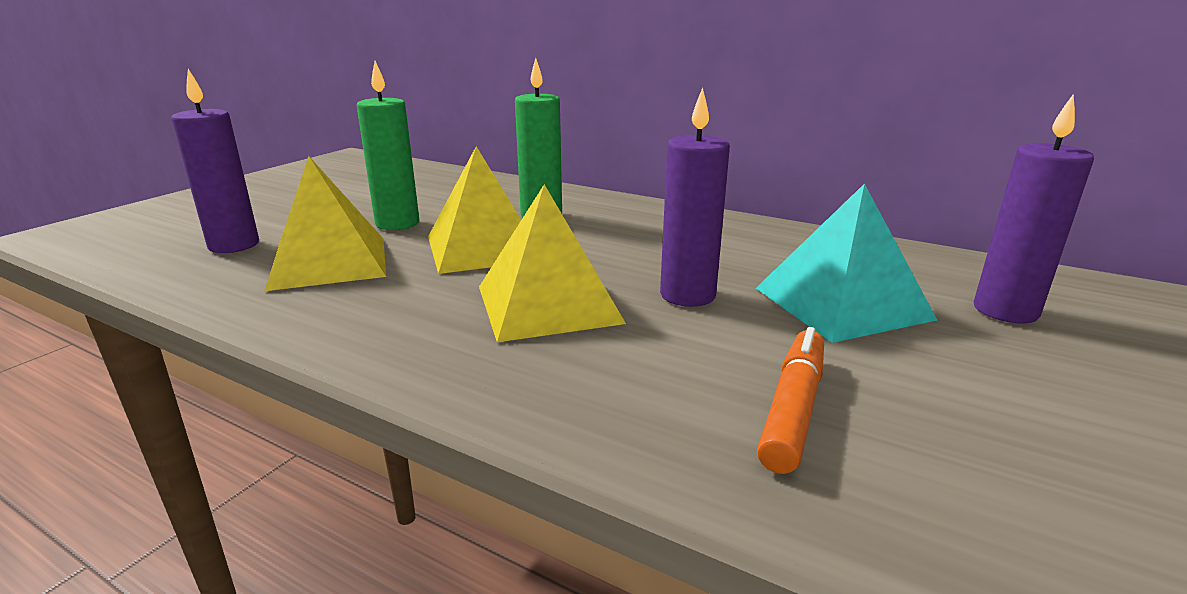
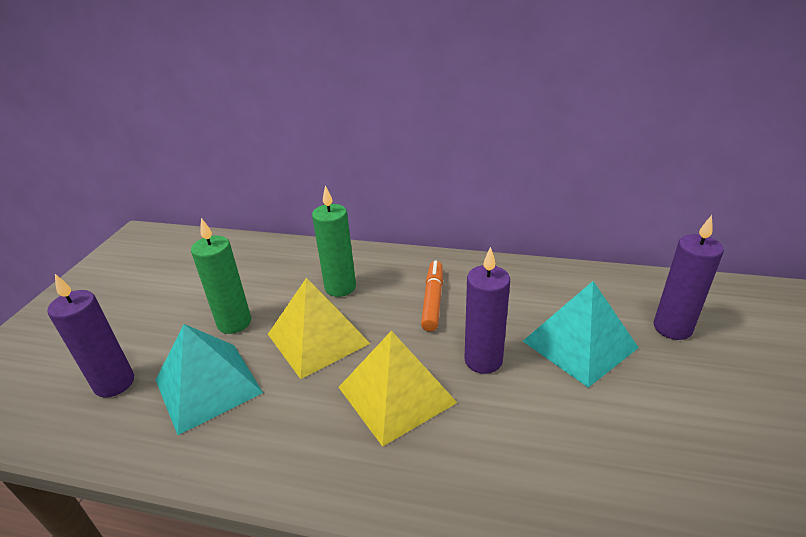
camera: 15 degrees left, 10 degrees up
(329, 262) = (208, 386): yellow pyramid -> turquoise pyramid
(793, 408) = (589, 459): orange marker -> orange marker (433, 300)

